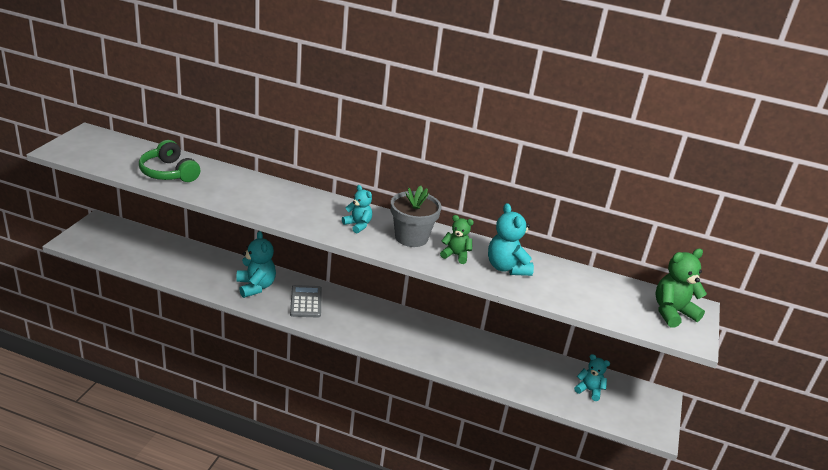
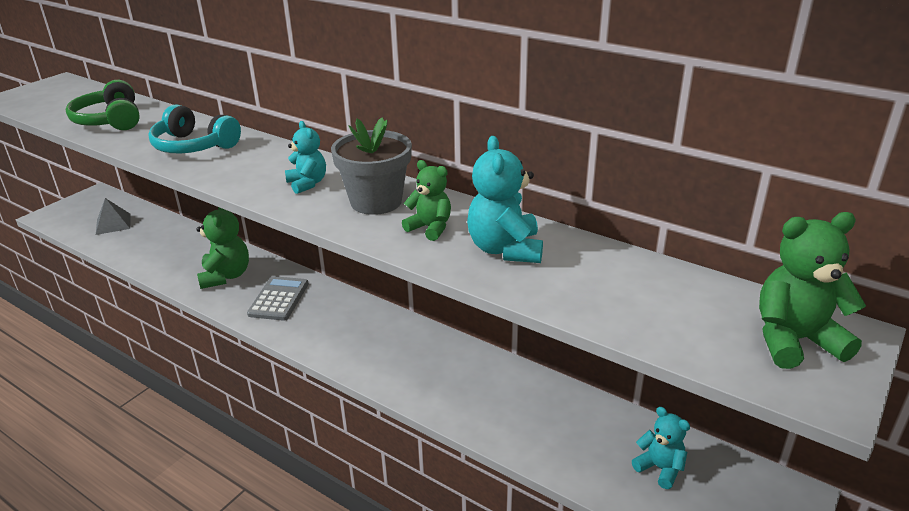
camera: 20 degrees right, 0 degrees up
(134, 247) = (113, 224): none -> grey pyramid
(254, 196) = (194, 146): none -> turquoise headphones
(255, 286) = (226, 276): turquoise teddy bear -> green teddy bear

